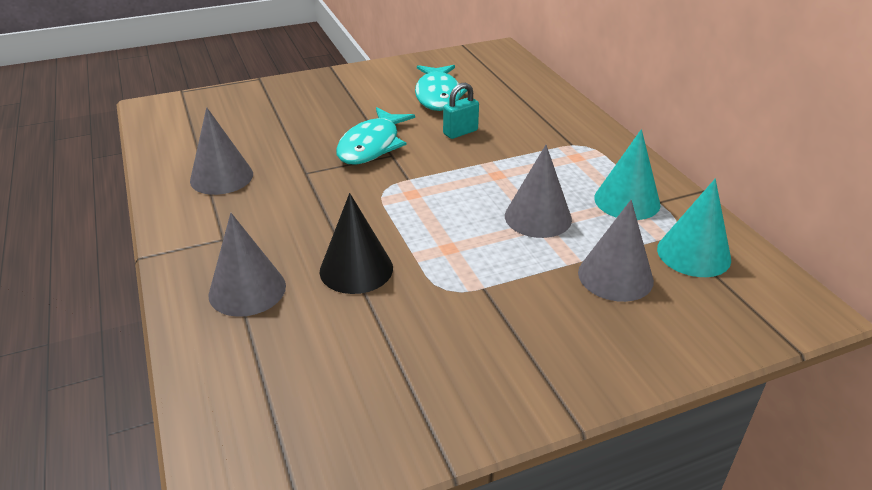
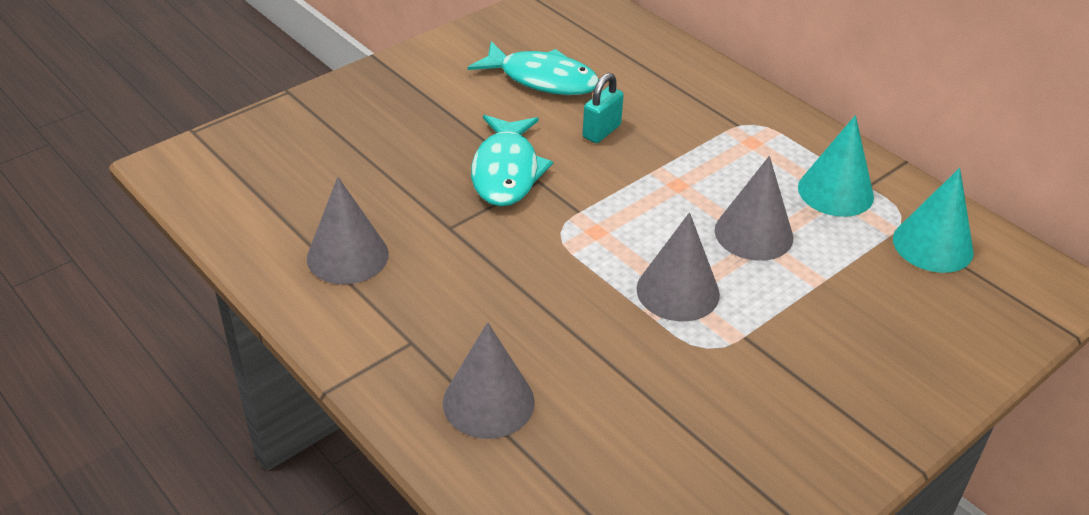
camera: 20 degrees left, 5 degrees up
(356, 269) = (595, 346): black cone -> none
(438, 95) = (542, 79): turquoise fish -> turquoise fish turned 45 degrees counterclockwise
(615, 276) = (870, 290): grey cone -> grey cone (678, 291)

